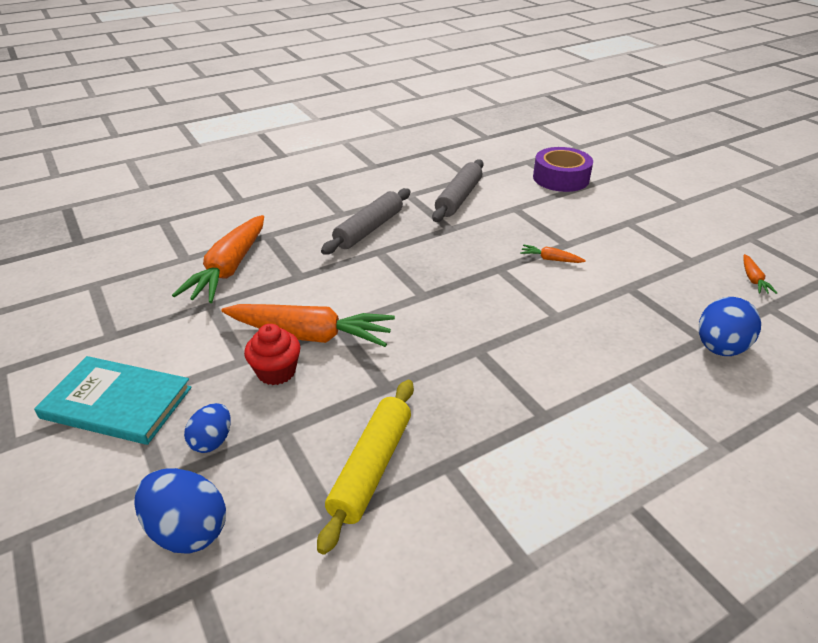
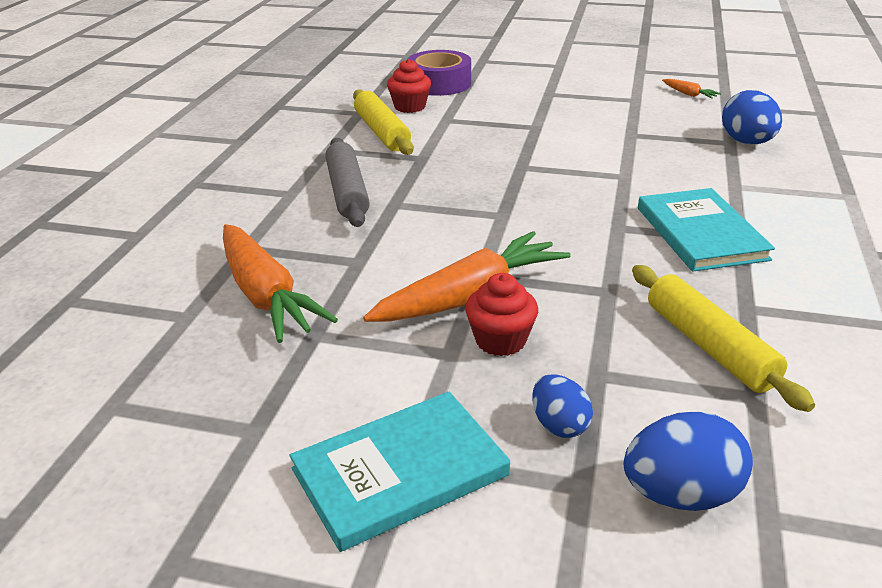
camera: 45 degrees left, 5 degrees down
(458, 198) = (382, 132): grey rolling pin -> yellow rolling pin
(509, 187) = (410, 107): none -> red cupcake
(525, 392) = (700, 233): none -> turquoise book
(550, 259) = (545, 142): orange carrot -> none

